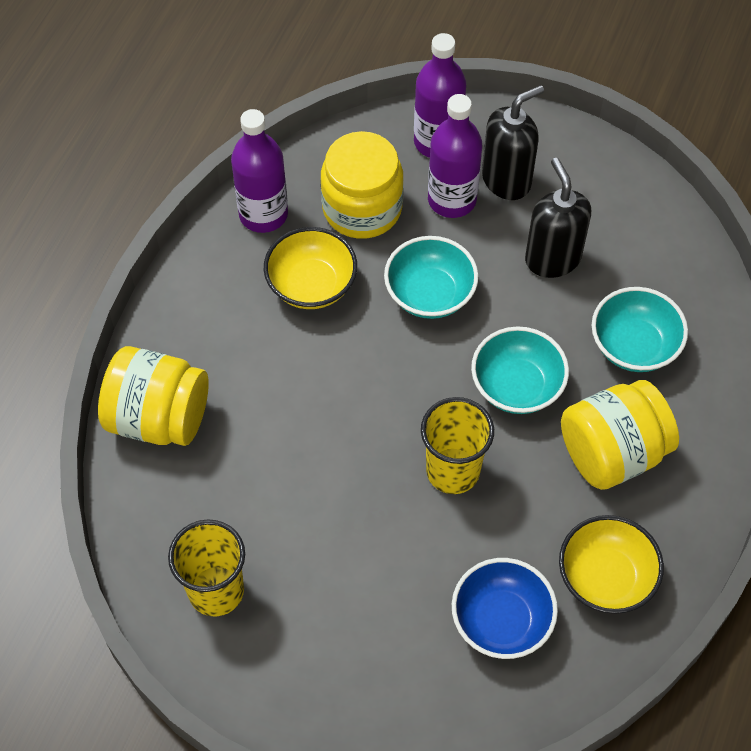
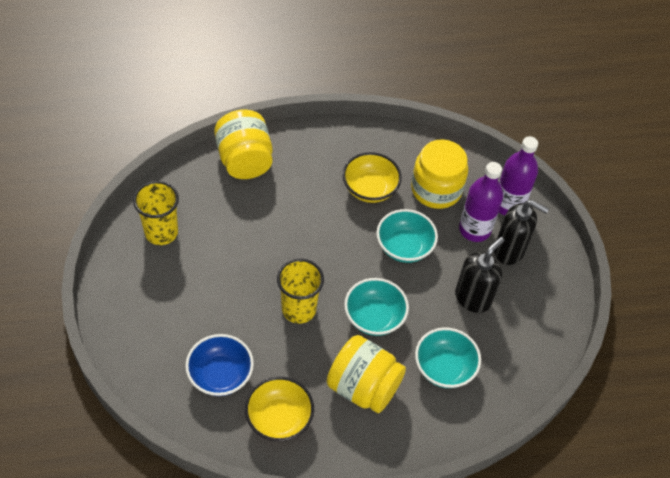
camera: 55 degrees right, 5 degrees down
(263, 214) = (398, 147): purple bottle -> none

